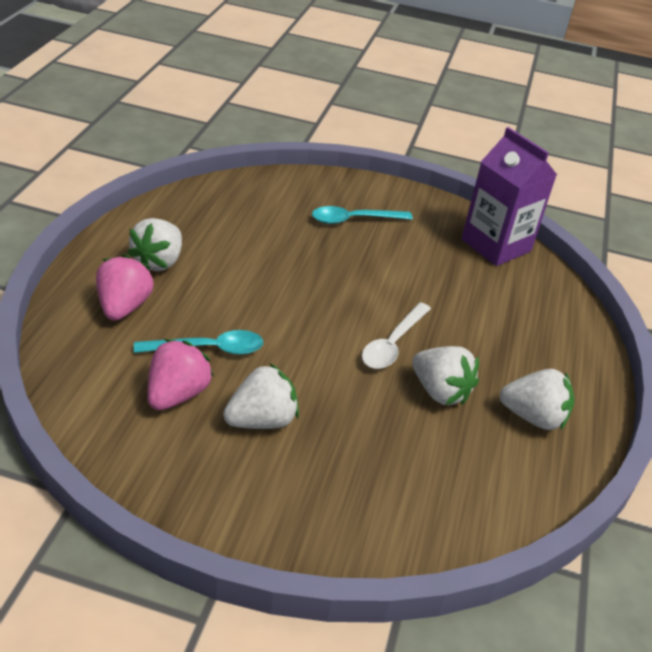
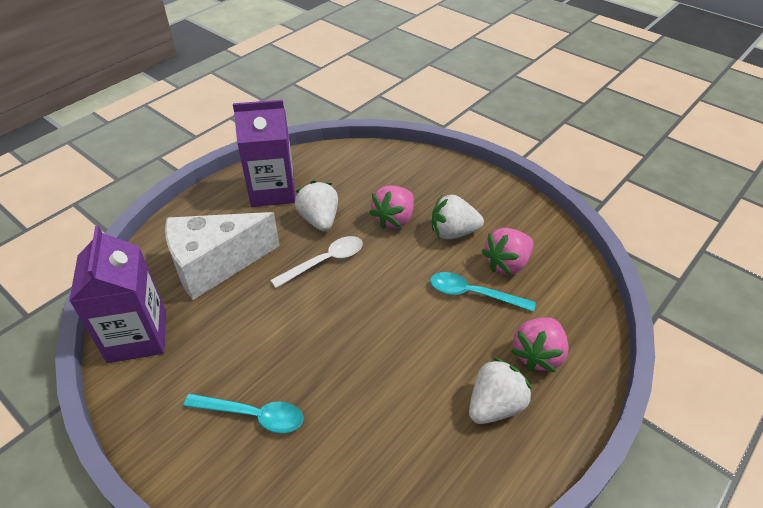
camera: 150 degrees left, 5 degrees up
(349, 418) = (394, 219): none -> pink strawberry
(499, 313) = (215, 265): none -> white cheese
(533, 417) = (273, 191): white strawberry -> purple carton

